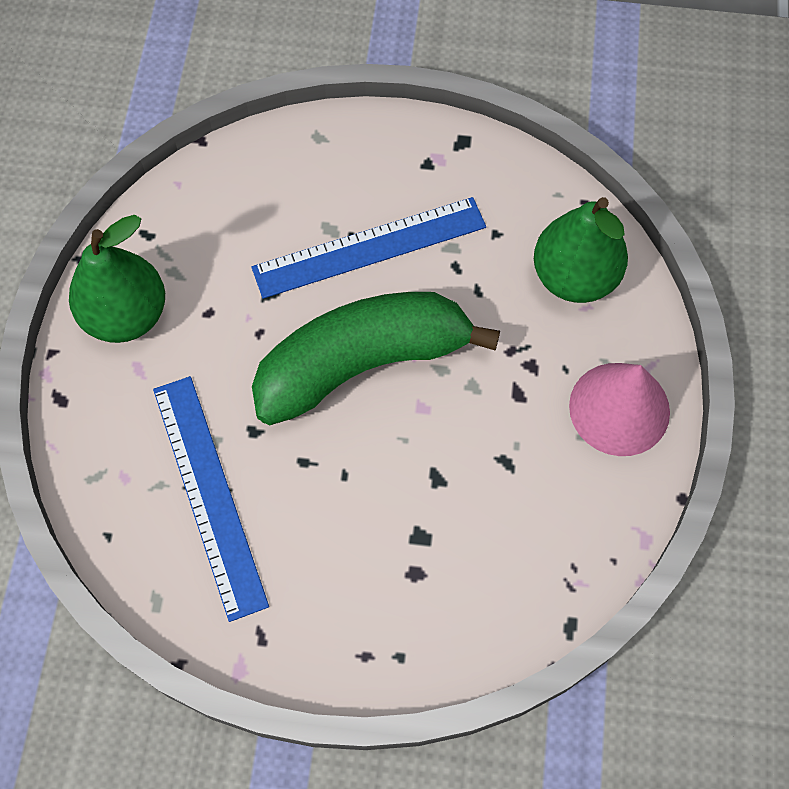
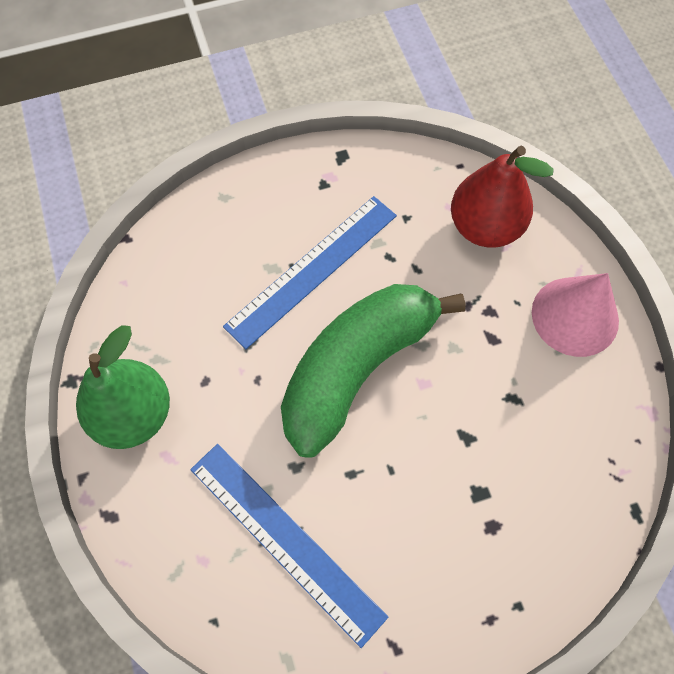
camera: 25 degrees left, 0 degrees up
(574, 277) = (485, 227): green pear -> red pear

